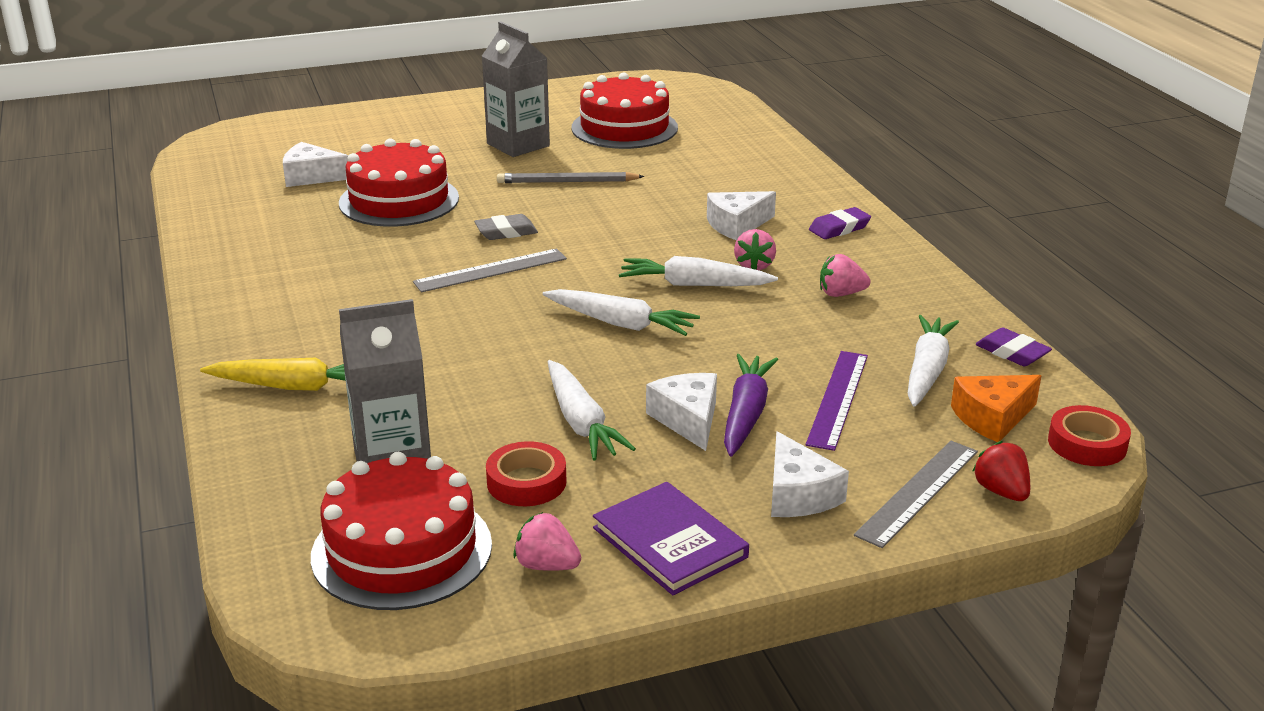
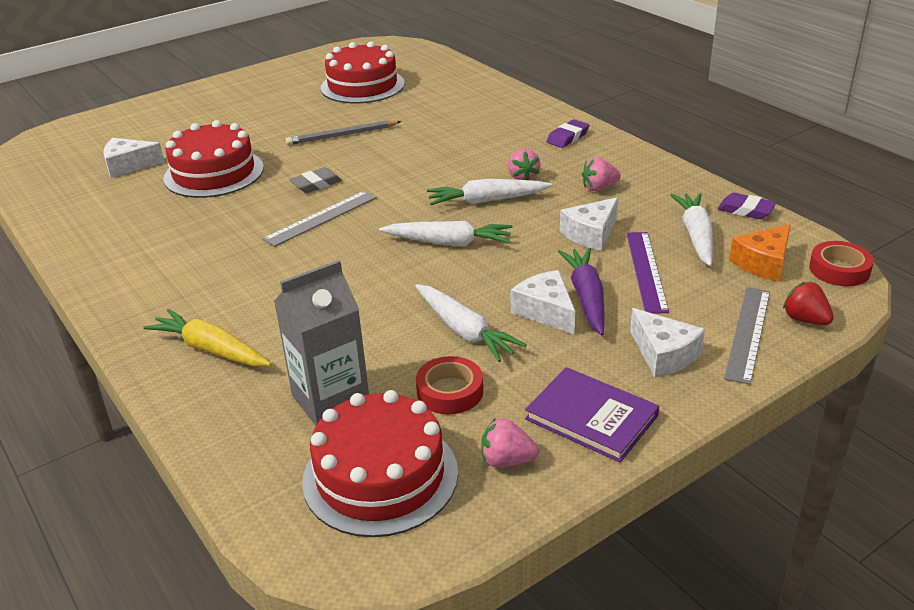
camera: 15 degrees left, 5 degrees up
(295, 386) = (210, 349): yellow carrot -> yellow carrot turned 135 degrees counterclockwise
(518, 145) = (286, 112): grey carton -> none
(737, 225) = (491, 148): white cheese -> white cheese (591, 234)

